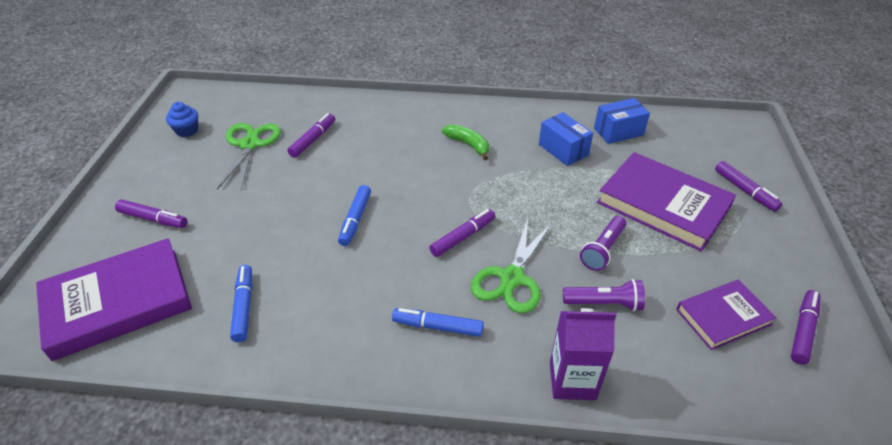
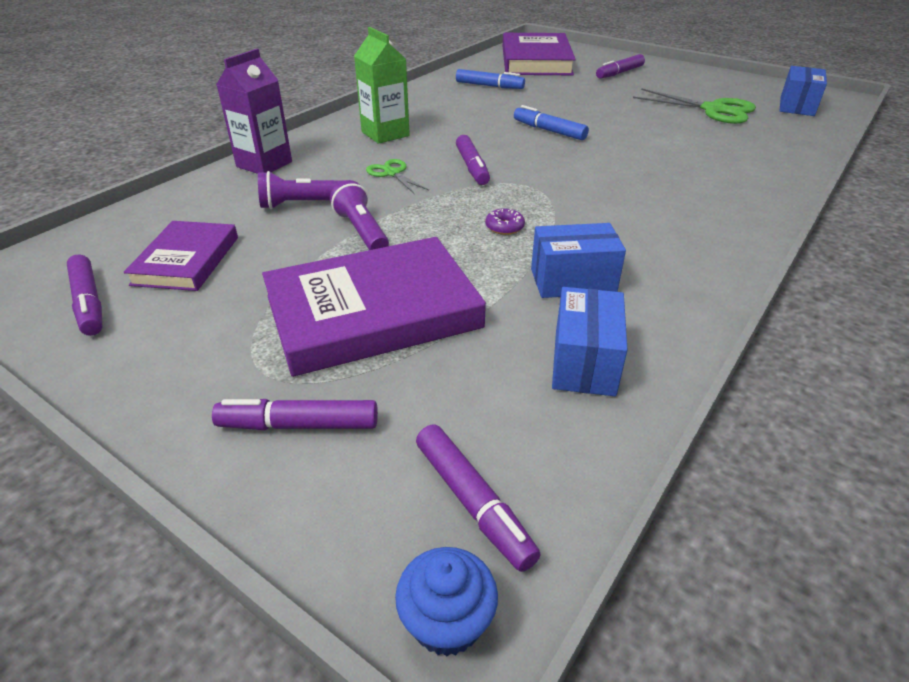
camera: 120 degrees right, 5 degrees down
(187, 130) = (755, 91): blue cupcake -> blue cupcake (447, 621)
(219, 109) = (796, 106): none -> blue box
(313, 140) = (706, 135): purple marker -> purple marker (473, 502)
(438, 327) = (385, 134): blue marker -> green carton
(468, 145) = (638, 214): green banana -> none
(511, 278) = (392, 173): green scissors -> green scissors, size x0.56
(534, 190) = (504, 227): none -> purple donut
(604, 303) = (303, 204): purple flashlight -> purple flashlight turned 45 degrees clockwise

